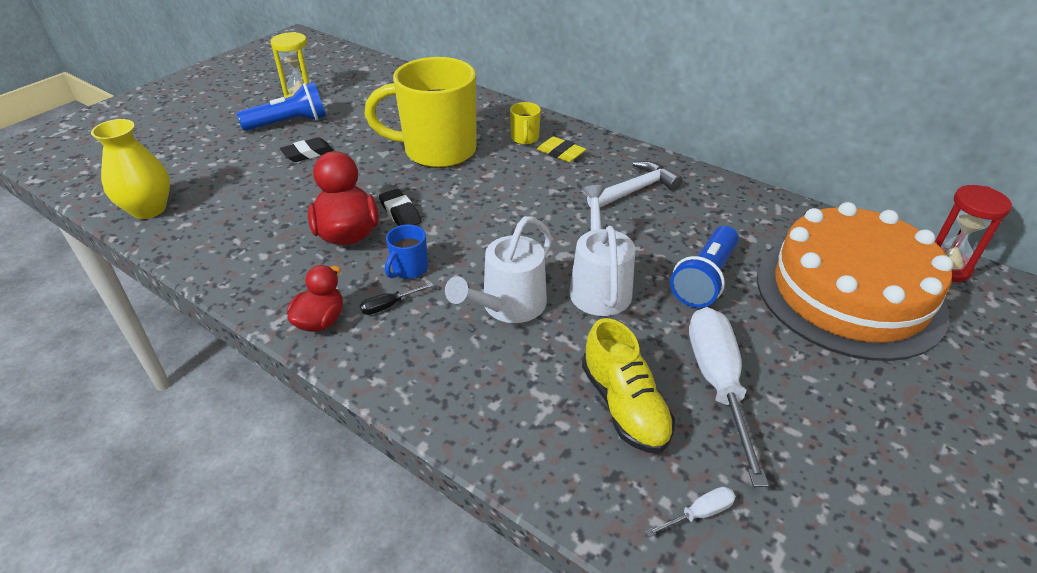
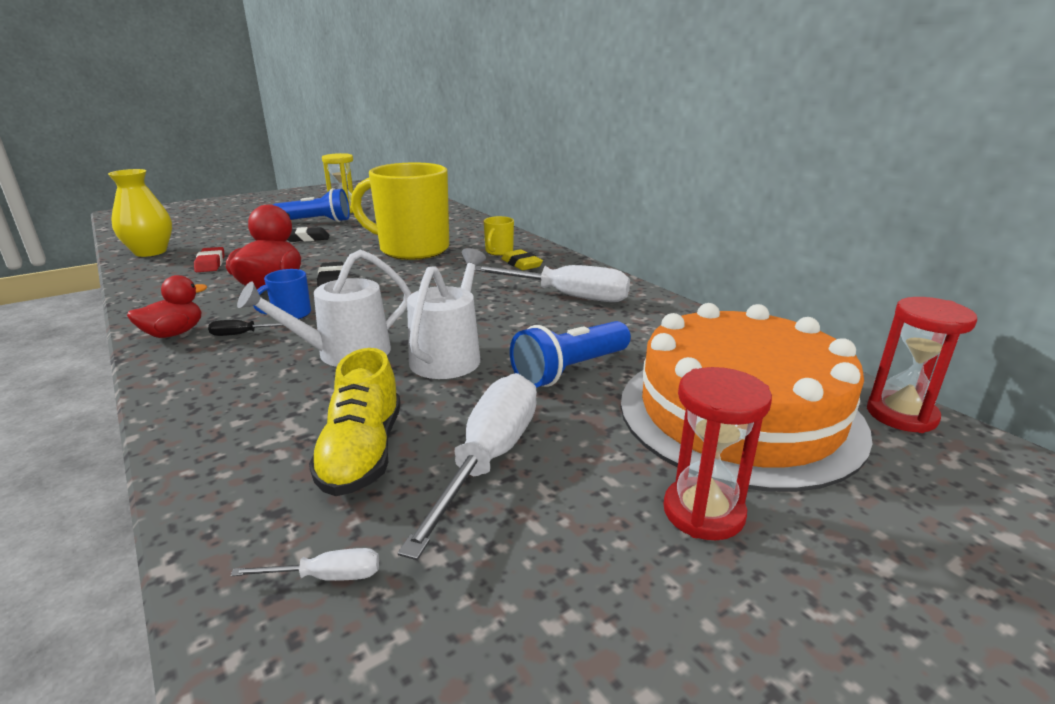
camera: 20 degrees right, 15 degrees down
(243, 214) = (210, 264): none -> red eraser
(636, 190) = (568, 296): white hammer -> white screwdriver
(882, 387) = (703, 512): none -> red hourglass

